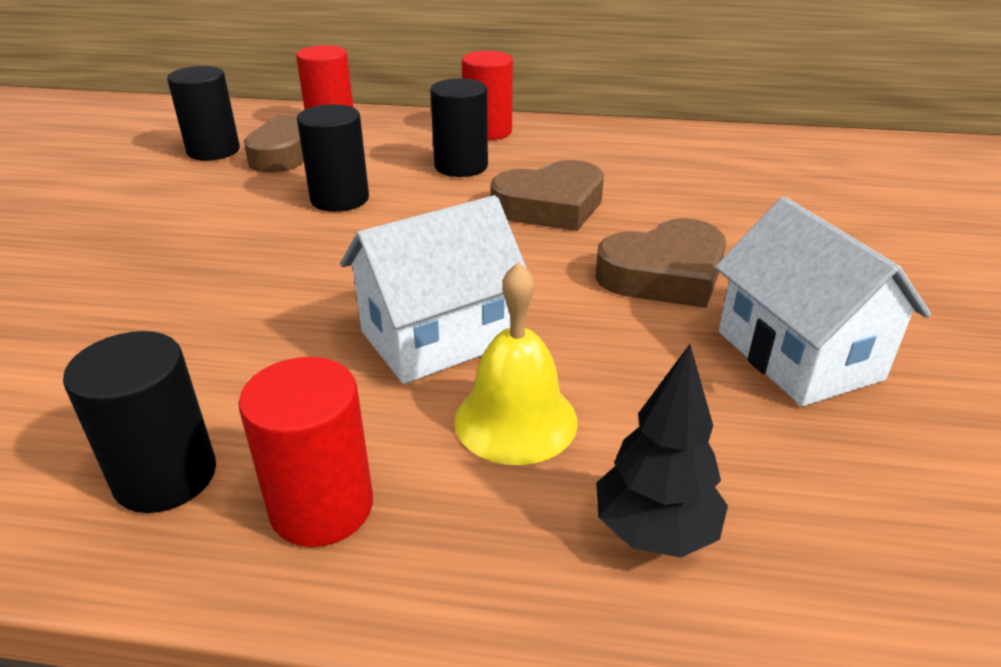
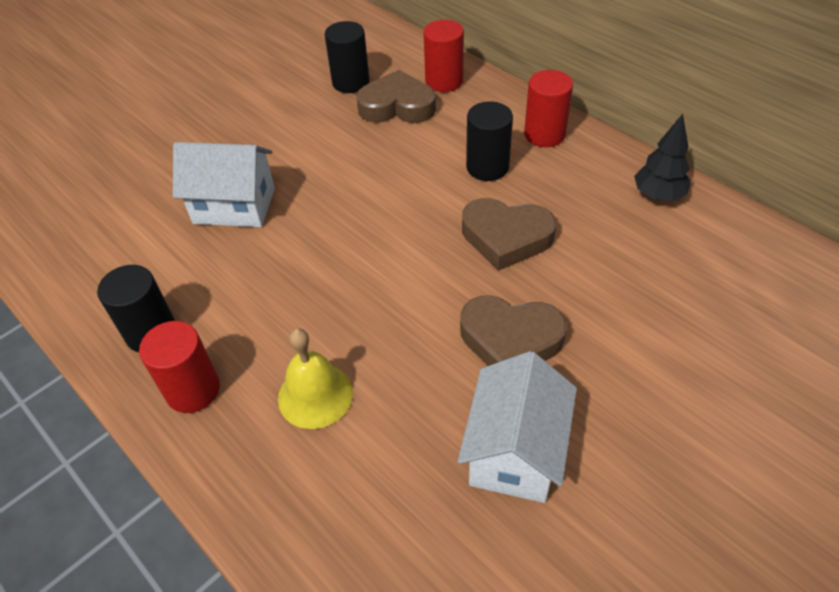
camera: 40 degrees right, 15 degrees up
(339, 199) = (383, 167): black cylinder -> none
(438, 337) = (332, 315): white house -> white house (234, 206)
(654, 531) = (310, 500): black tree -> black tree (658, 195)

